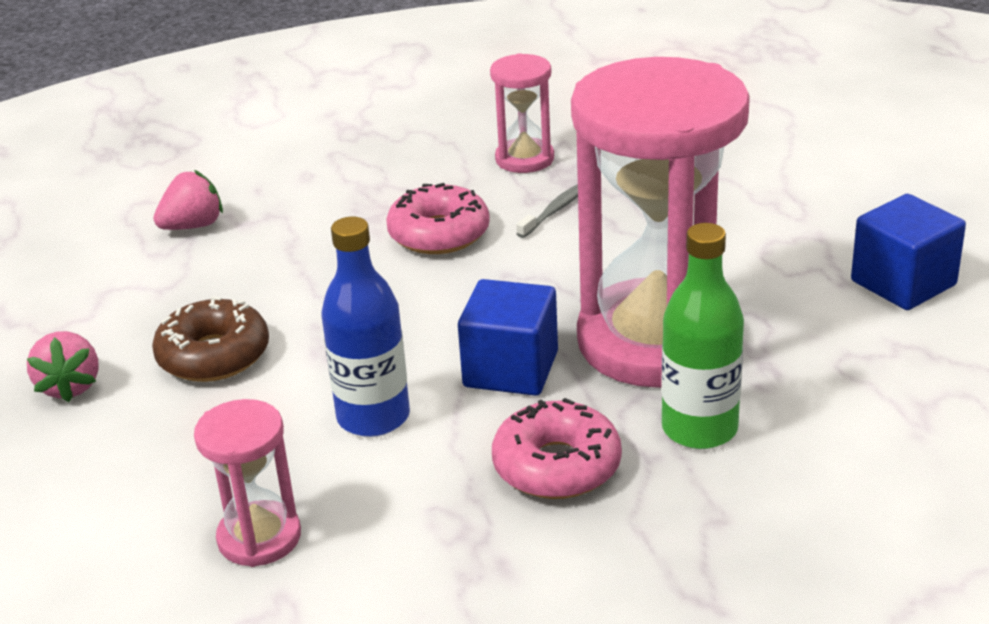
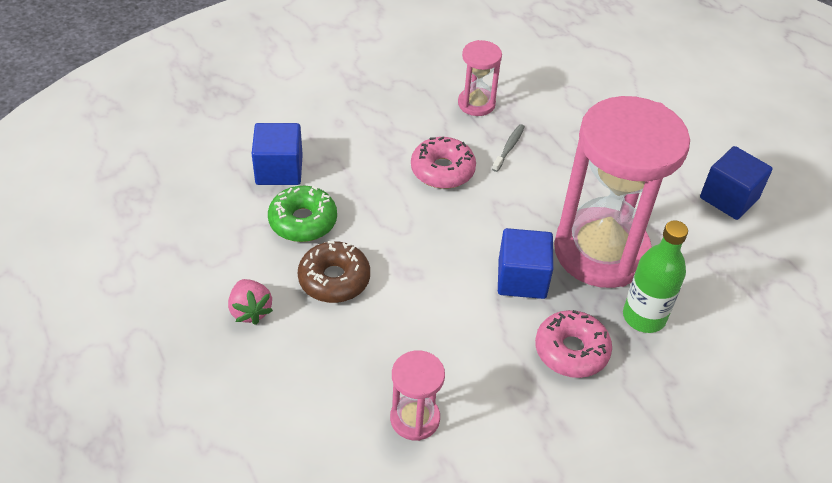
camera: 15 degrees left, 15 degrees up
(193, 226) = (279, 170): pink strawberry -> blue cube
(199, 285) = (303, 221): none -> green donut
(373, 417) = (451, 322): blue bottle -> none

